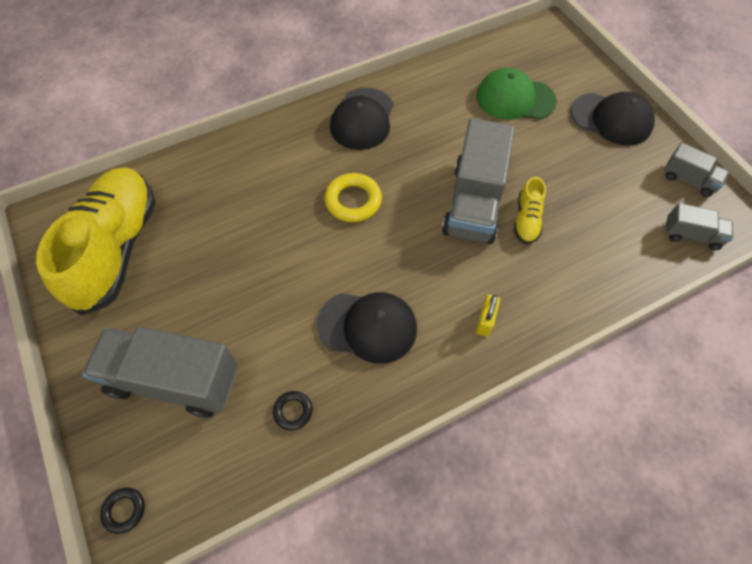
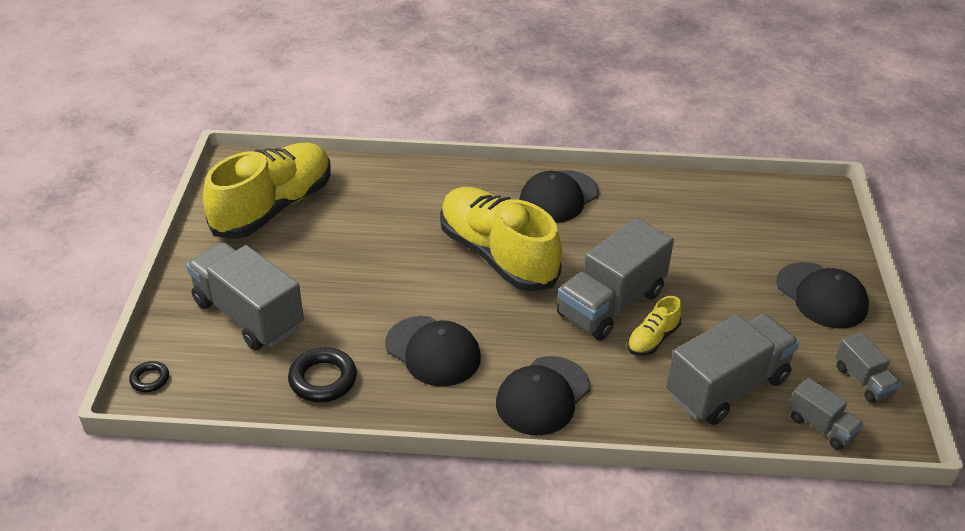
camera: 30 degrees right, 20 degrees down
(293, 411) = (323, 379): black ring -> black ring, size x1.76
(353, 201) = (497, 255): yellow ring -> yellow shoe
(485, 321) = (543, 396): yellow padlock -> black cap
(515, 99) = (729, 238): green cap -> none
(608, 235) = (727, 387): none -> grey truck

